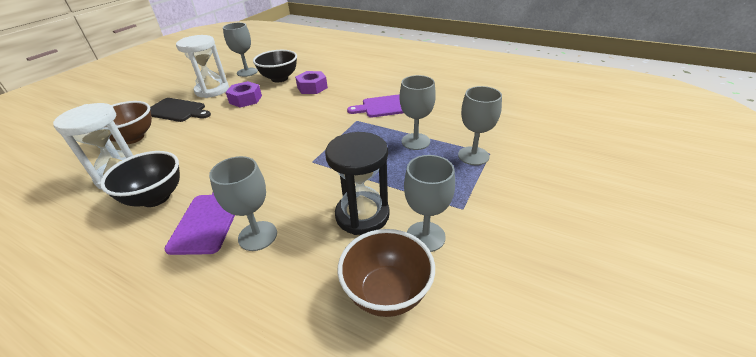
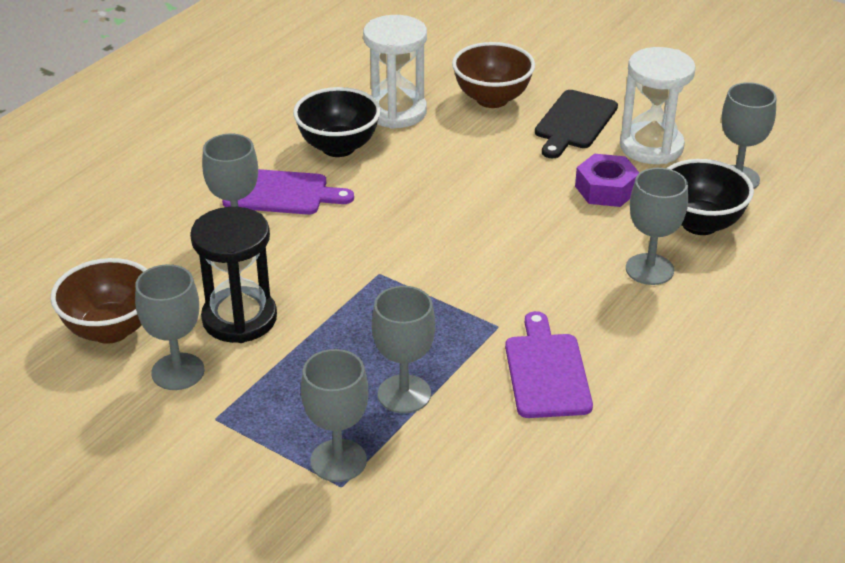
camera: 95 degrees right, 0 degrees up
(312, 87) = (649, 269): purple nut -> grey goblet

